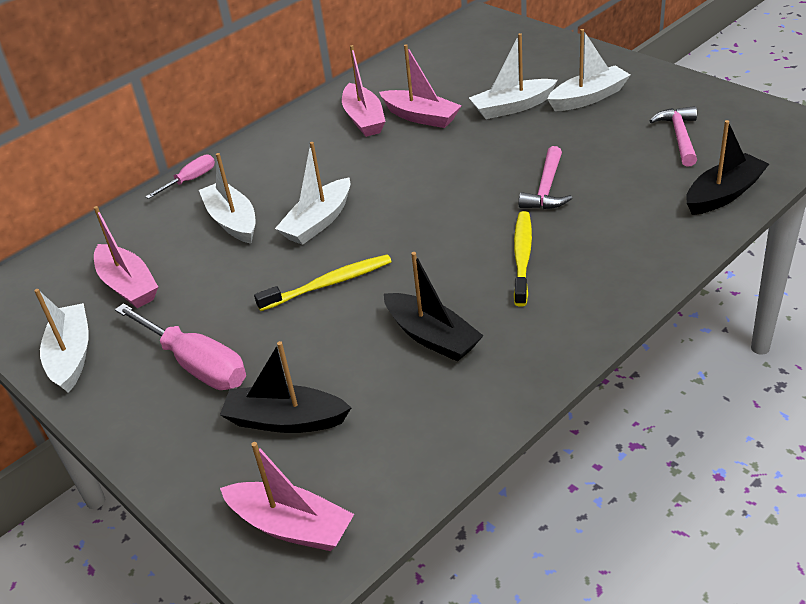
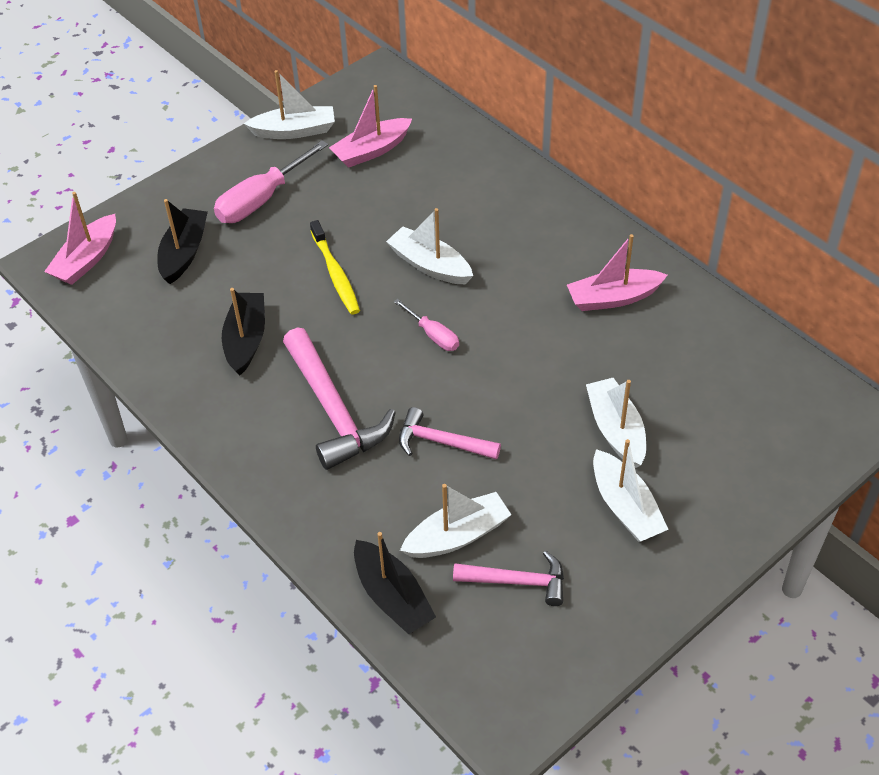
camera: 90 degrees right, 10 degrees up
(190, 180) = (522, 172): pink screwdriver -> pink screwdriver (433, 335)
(232, 221) = (447, 206): white boat -> white boat (457, 536)
(421, 117) = (609, 346): pink boat -> none
(432, 337) = (246, 340): black boat -> black boat turned 135 degrees clockwise
(522, 257) = (334, 410): yellow toothbrush -> pink hammer

